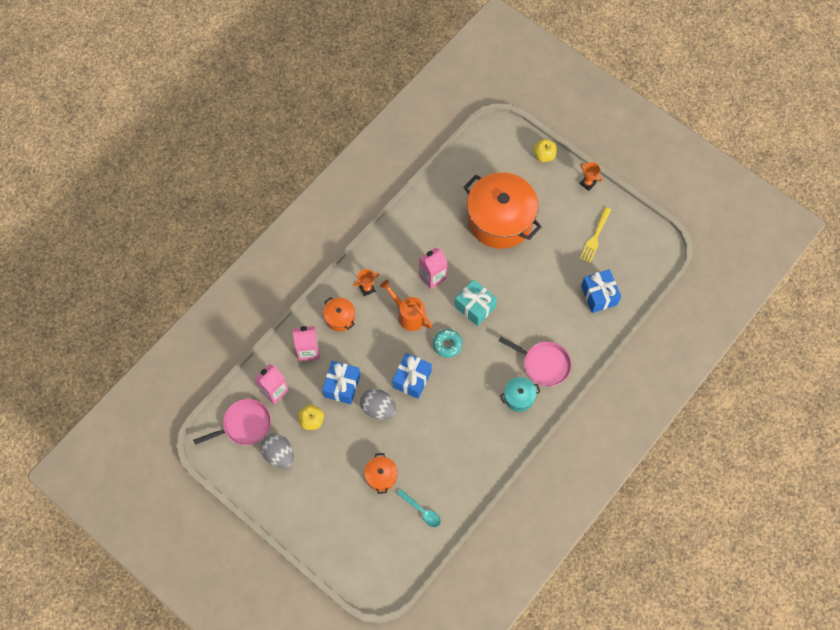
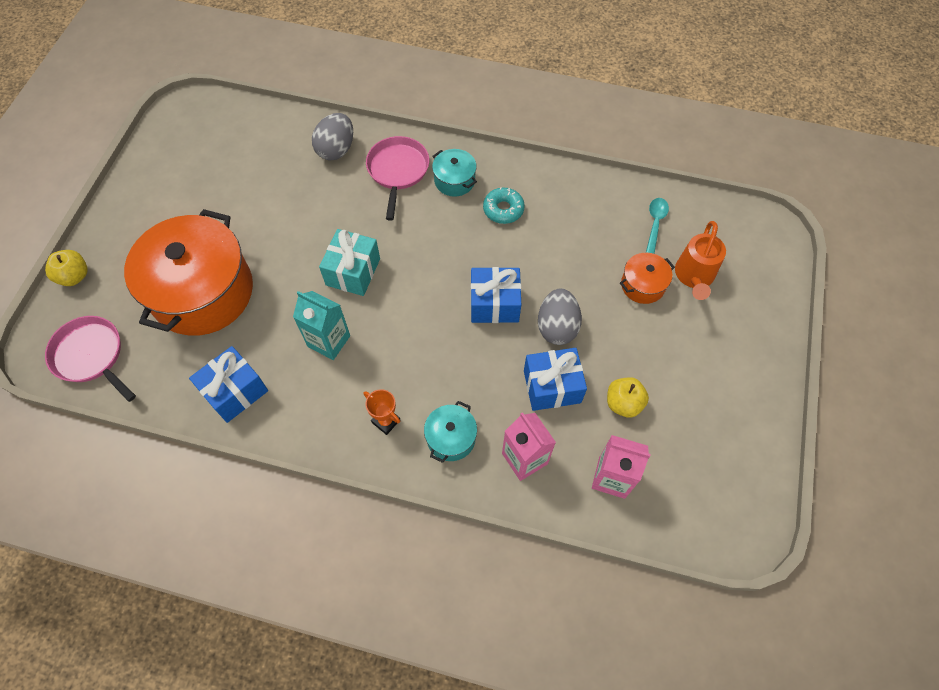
camera: 115 degrees left, 5 degrees down
(244, 425) = (686, 494): pink pan -> pink pan (91, 356)
(279, 454) = (696, 423): grey egg -> grey egg (336, 149)
(340, 318) = (451, 438): orange pot -> turquoise pot
(408, 314) = (402, 348): orange watering can -> orange watering can (694, 277)
(432, 276) = (329, 341): pink carton -> turquoise carton
(447, 344) = (424, 282): turquoise donut -> turquoise donut (503, 209)
(587, 183) = (108, 211): orange trophy -> none
(595, 237) = (192, 177): yellow fork -> none
(599, 295) = (277, 147): blue gift -> blue gift (235, 391)

